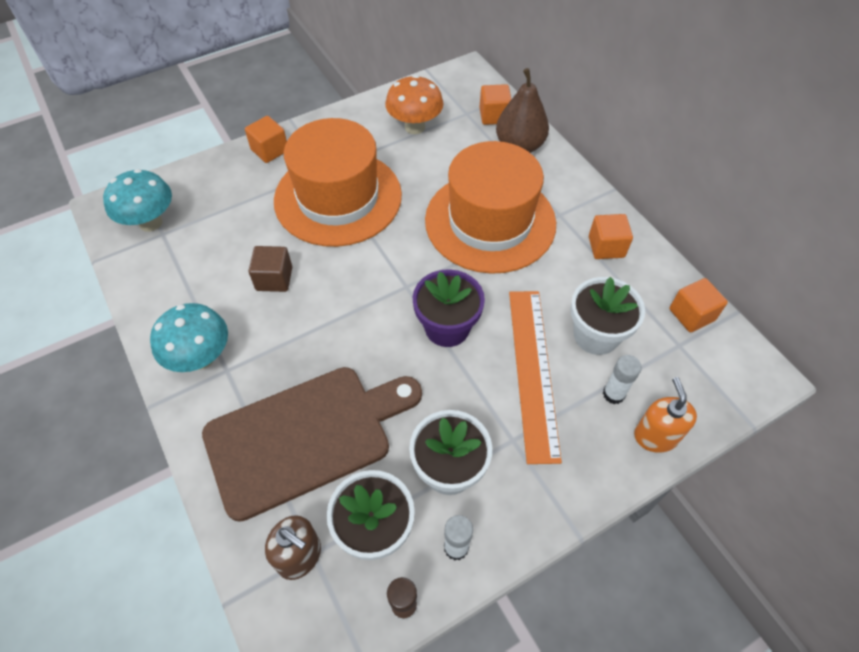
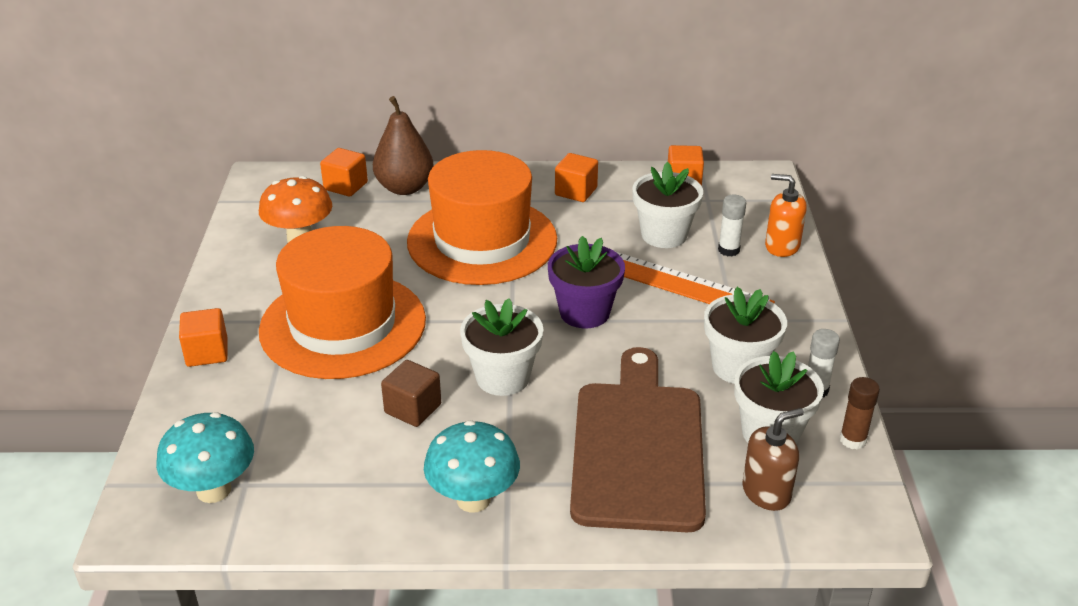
camera: 60 degrees left, 20 degrees down
(336, 313) = (503, 377): none -> white flower pot

